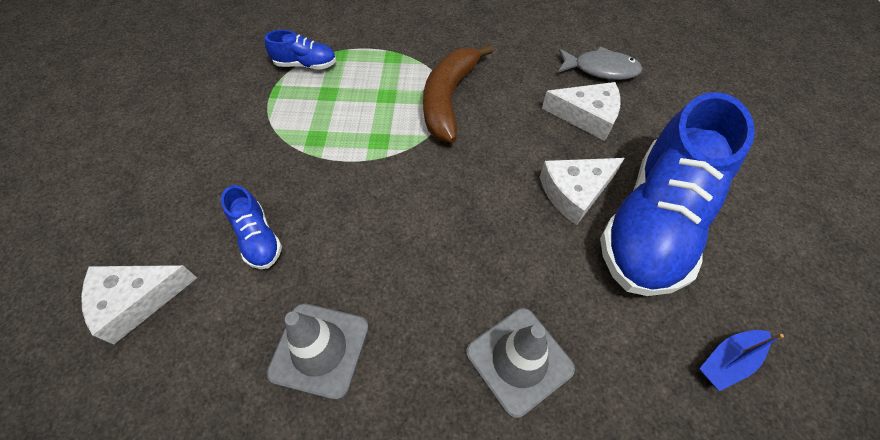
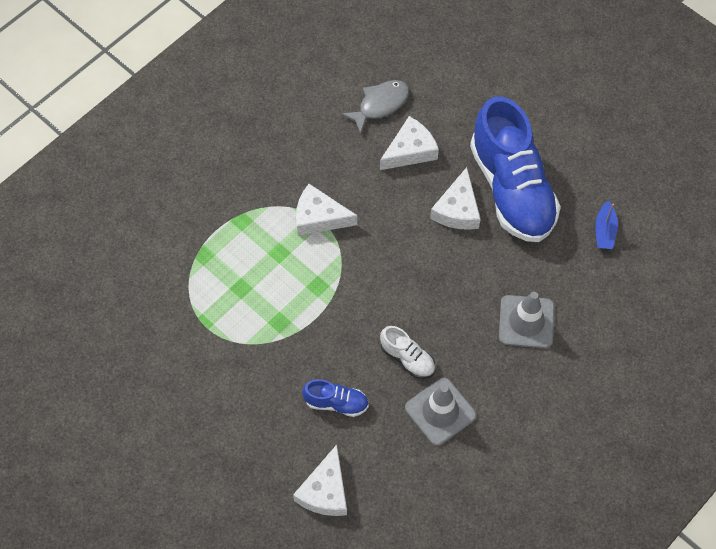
camera: 50 degrees left, 5 degrees up
(306, 65) = (194, 284): blue shoe -> none
(362, 267) = (407, 358): none -> white shoe
(449, 99) = (319, 217): brown banana -> white cheese

